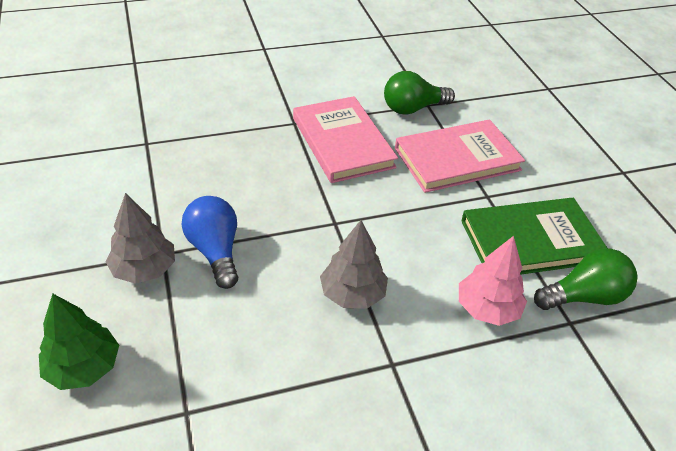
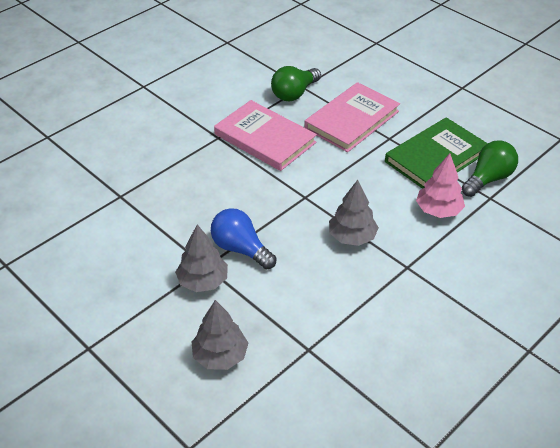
camera: 25 degrees left, 0 degrees up
(84, 367) = (220, 355): green tree -> grey tree

